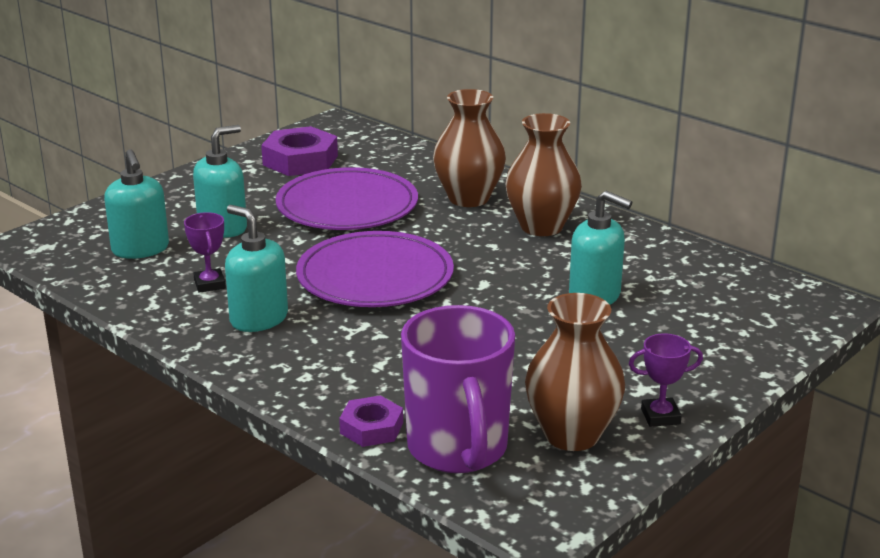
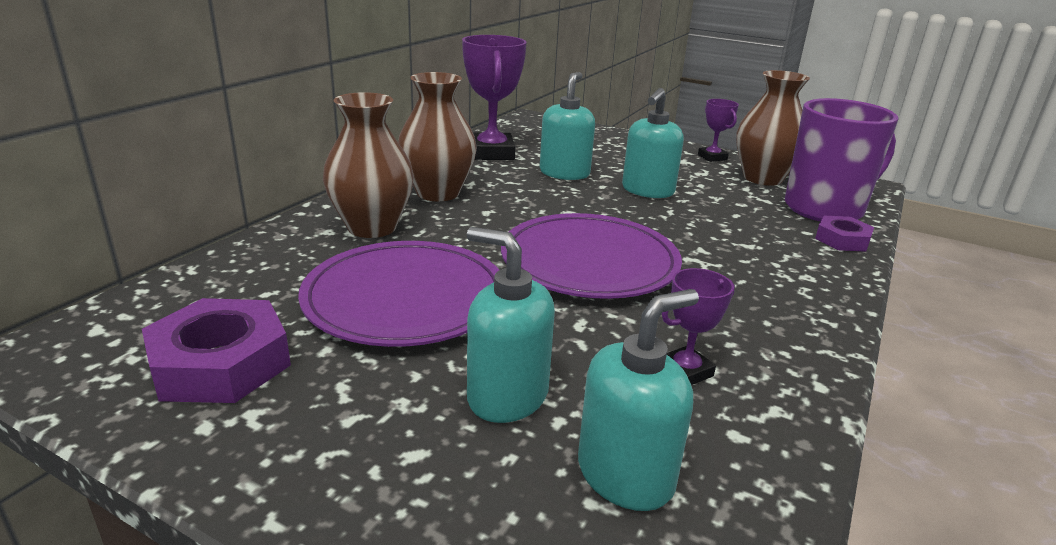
camera: 105 degrees left, 0 degrees up
(258, 319) = (734, 318): turquoise soap dispenser -> turquoise soap dispenser (647, 191)
(665, 262) = (491, 153): none -> purple trophy

